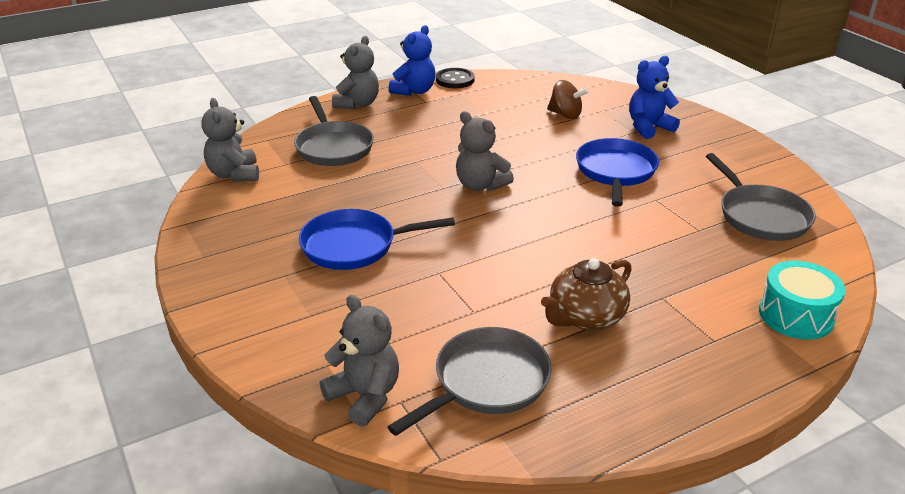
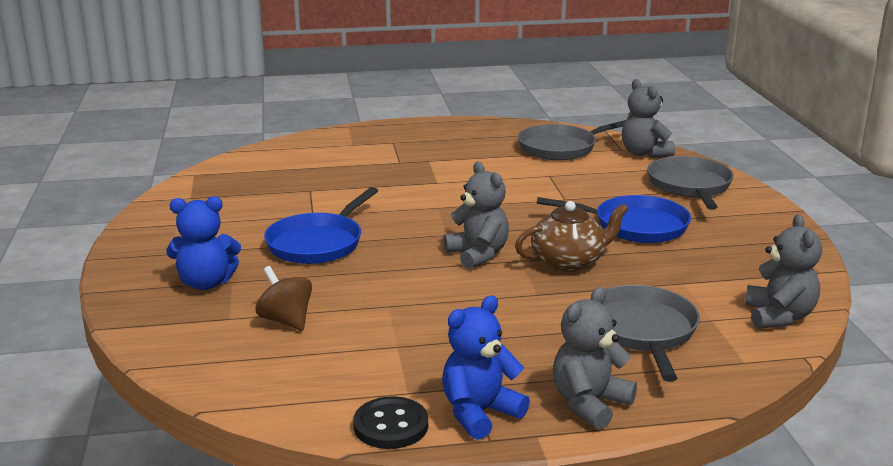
camera: 160 degrees left, 10 degrees down
(585, 317) = (468, 162): brown teapot -> brown teapot (569, 261)
(760, 216) = (242, 190): grey pan -> grey pan (690, 186)
(795, 315) = (321, 143): turquoise drum -> none

